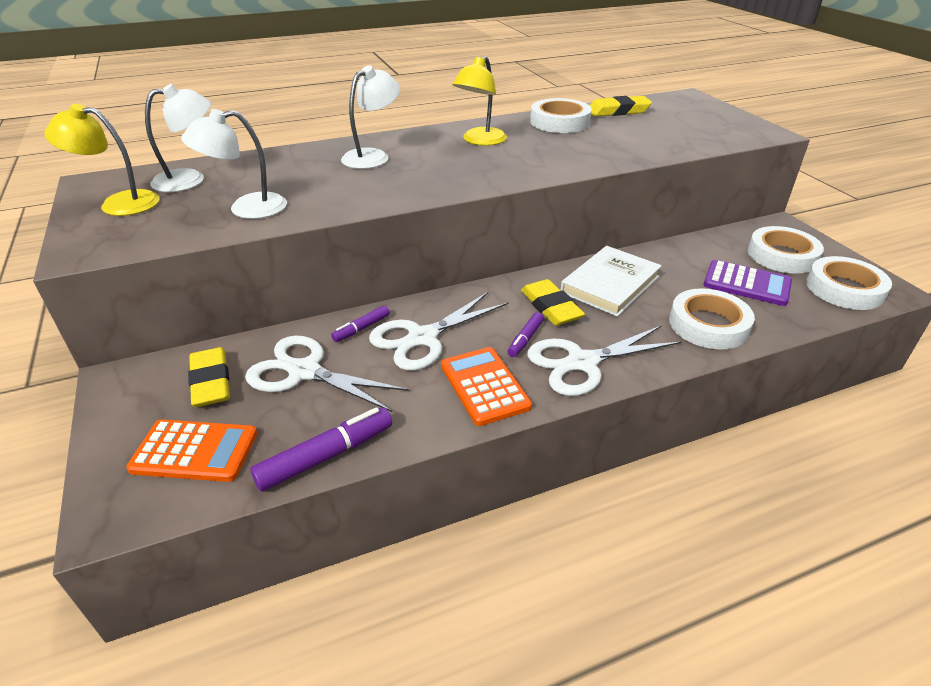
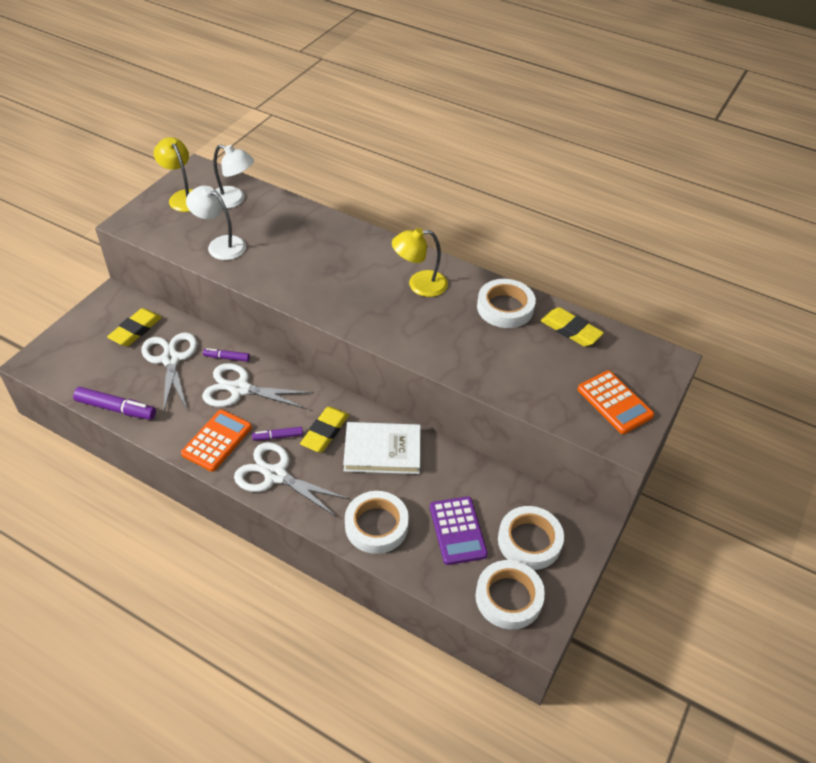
camera: 50 degrees right, 10 degrees up
(195, 451) = (86, 360): orange calculator -> orange calculator (614, 402)
(373, 156) = (339, 250): white lamp -> none

